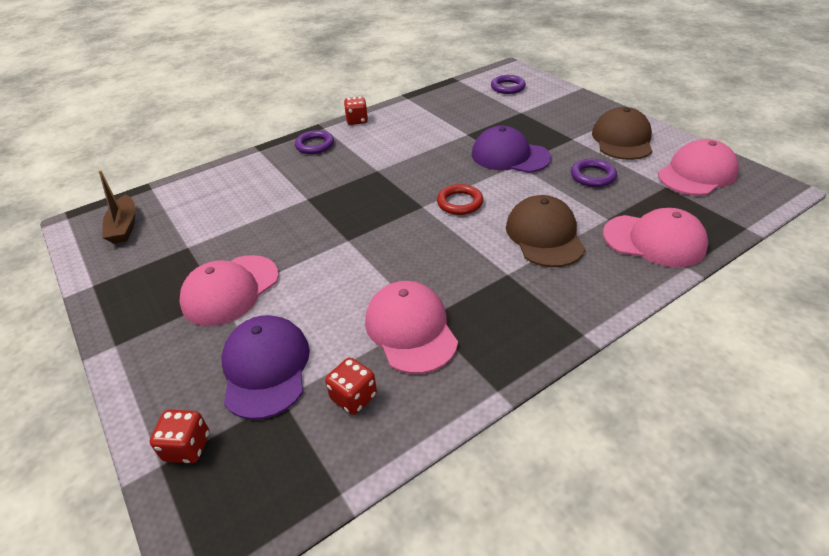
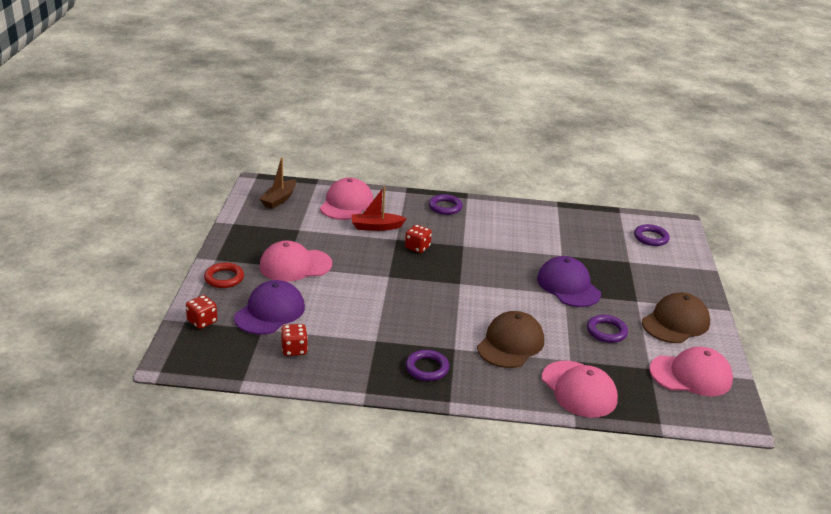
camera: 35 degrees right, 10 degrees down
(271, 198) = (376, 227): none -> red boat
(357, 120) = (496, 204): red dice -> red dice (417, 247)
(410, 329) = (361, 340): pink cap -> pink cap (346, 204)
(459, 203) = (486, 295): red ring -> red ring (224, 278)
(514, 313) = (427, 368): none -> purple ring

